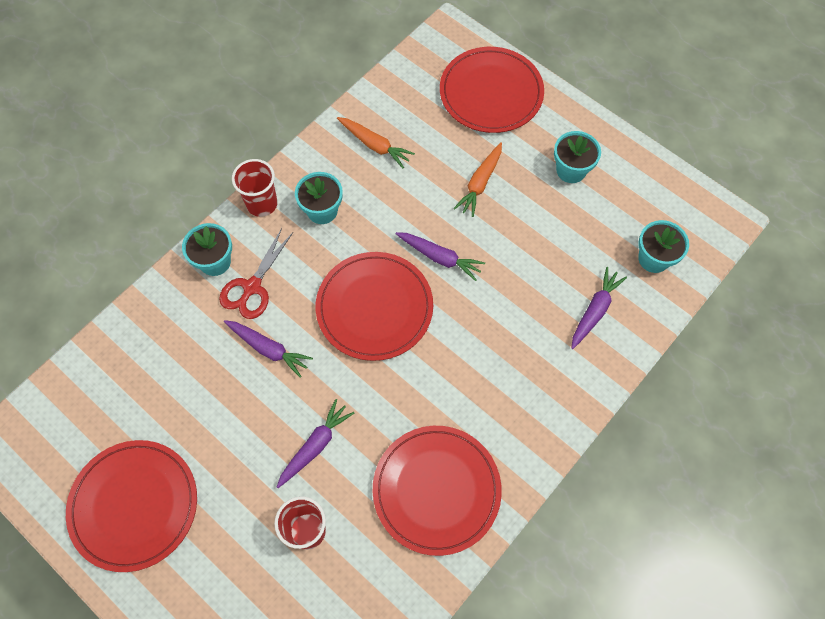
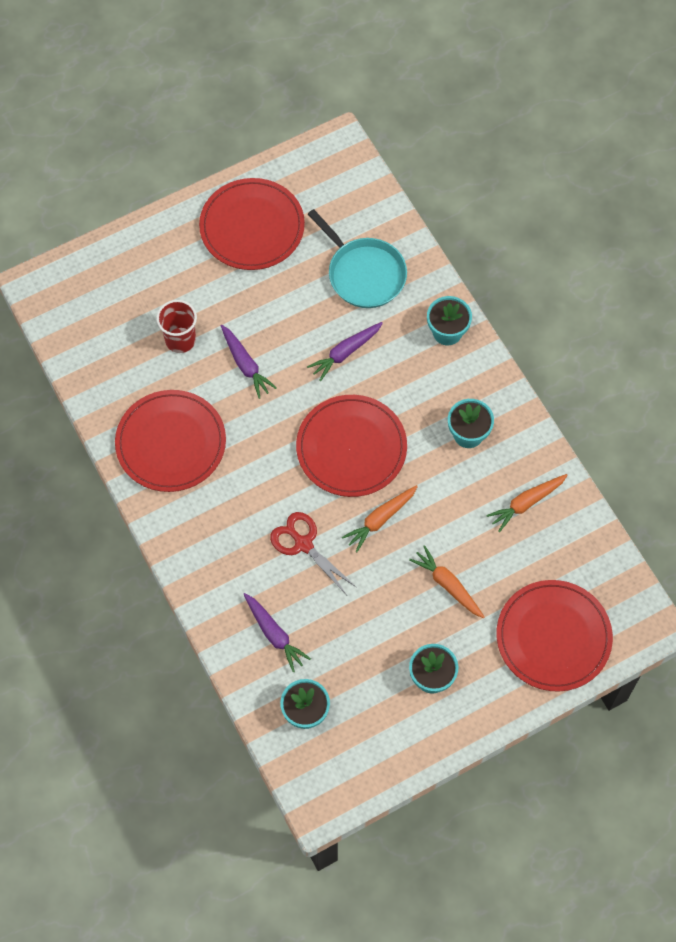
camera: 110 degrees right, 0 degrees up
(166, 362) = (364, 273): none -> turquoise pan
(252, 287) = (410, 355): red scissors -> red scissors (303, 544)
(262, 204) = (494, 385): red cup -> none
(440, 257) = (380, 519): purple carrot -> orange carrot

